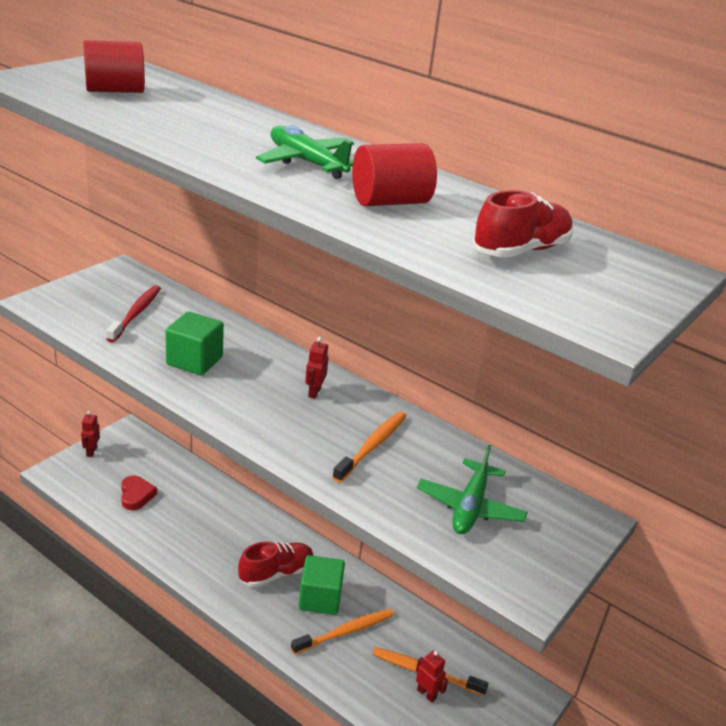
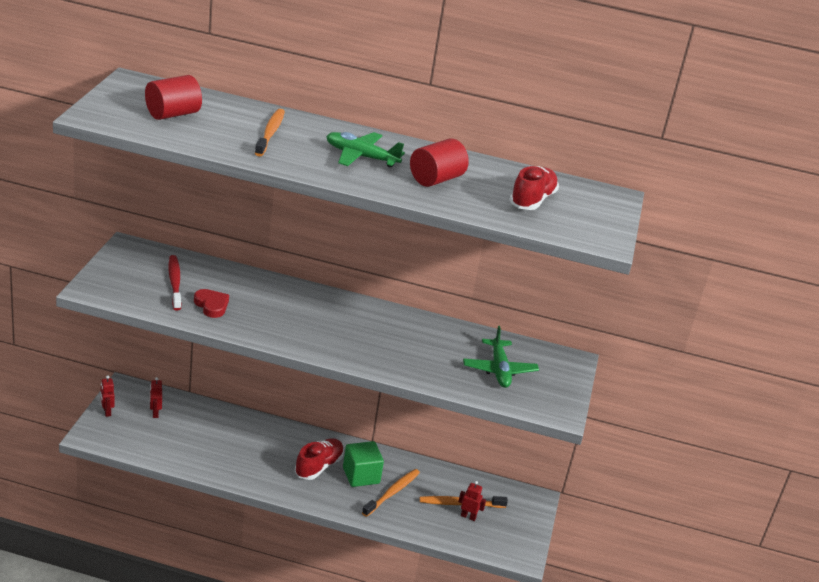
camera: 25 degrees left, 0 degrees up
(136, 495) = (171, 437): red heart -> red heart (211, 305)
(194, 361) = (250, 311): green cube -> none
(314, 392) = (351, 316): red robot -> red robot (155, 413)
(372, 446) = (415, 345): orange toothbrush -> orange toothbrush (270, 133)

